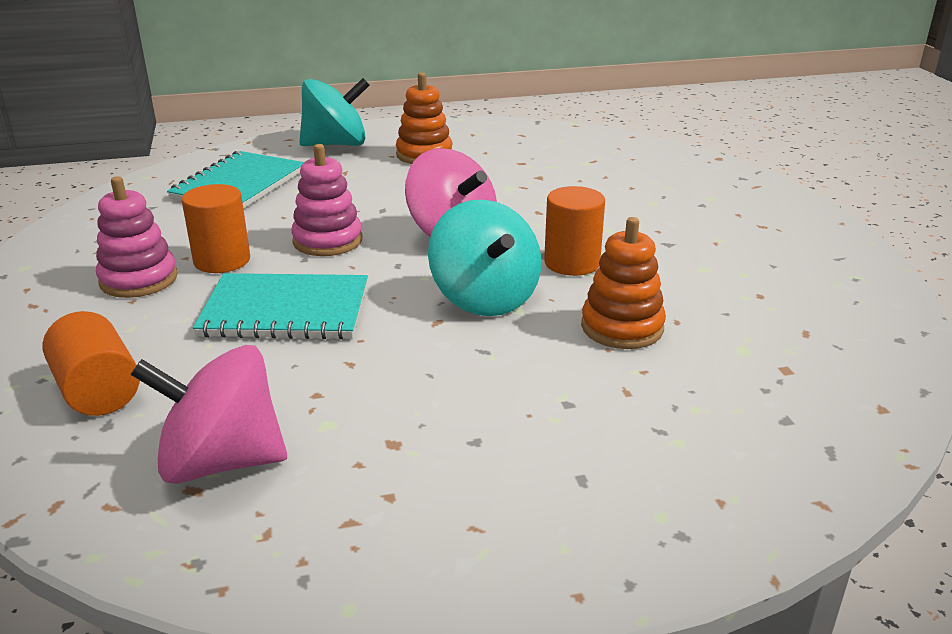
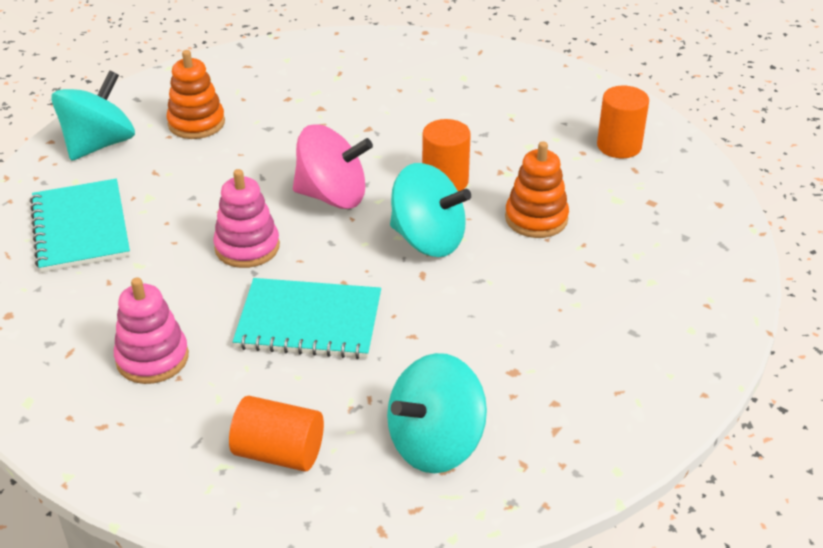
camera: 40 degrees left, 10 degrees up
(221, 461) = (435, 443): pink spinning top -> turquoise spinning top
(222, 261) = (192, 307): orange cylinder -> orange cylinder (619, 146)
(285, 310) = (309, 321): turquoise notebook -> turquoise notebook turned 45 degrees clockwise

